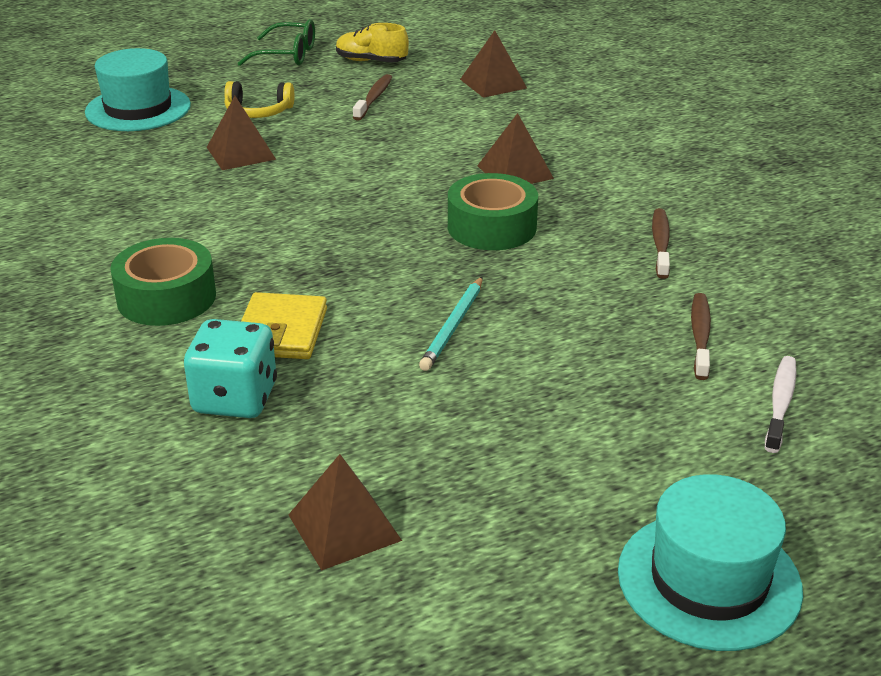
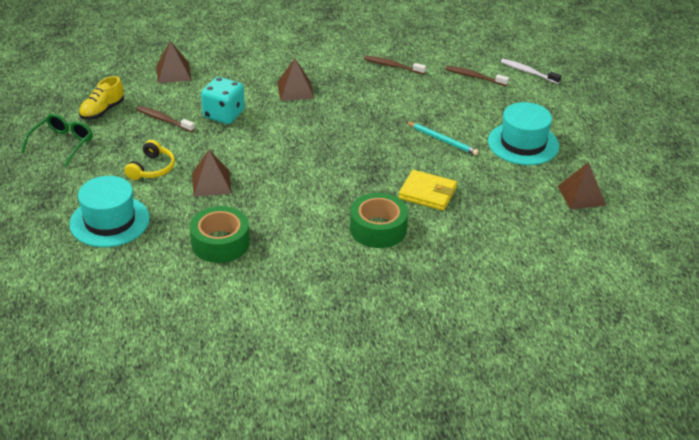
camera: 75 degrees left, 5 degrees up
(235, 399) = (481, 214): turquoise dice -> turquoise dice (224, 115)
(491, 227) = (352, 110): green tape -> green tape (220, 243)
(709, 580) = (626, 117): turquoise hat -> turquoise hat (523, 143)

